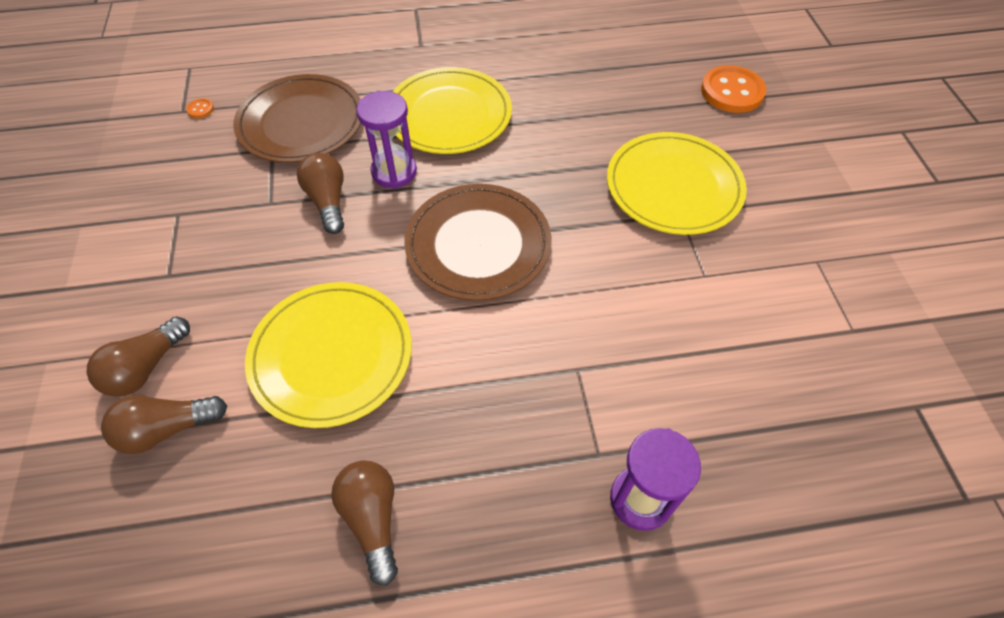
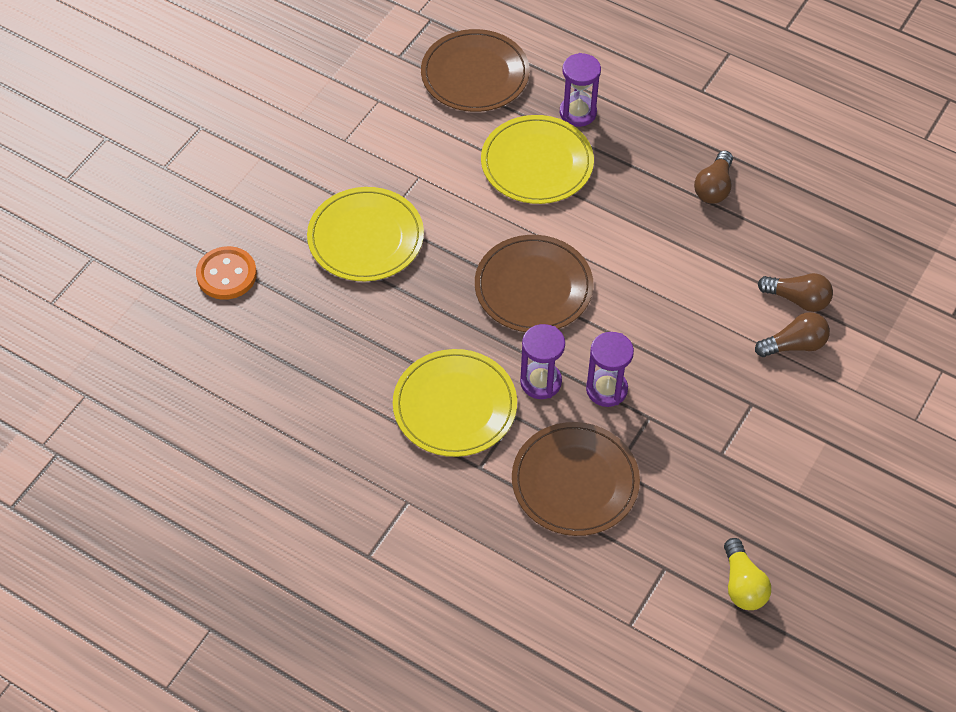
camera: 140 degrees left, 0 degrees up
(104, 134) = (742, 585): none -> yellow light bulb
(200, 109) = (648, 558): orange button -> none
(328, 201) = (606, 389): brown light bulb -> purple hourglass
(331, 355) = (679, 279): yellow plate -> yellow plate (537, 163)
(814, 454) = (475, 74): none -> brown plate

